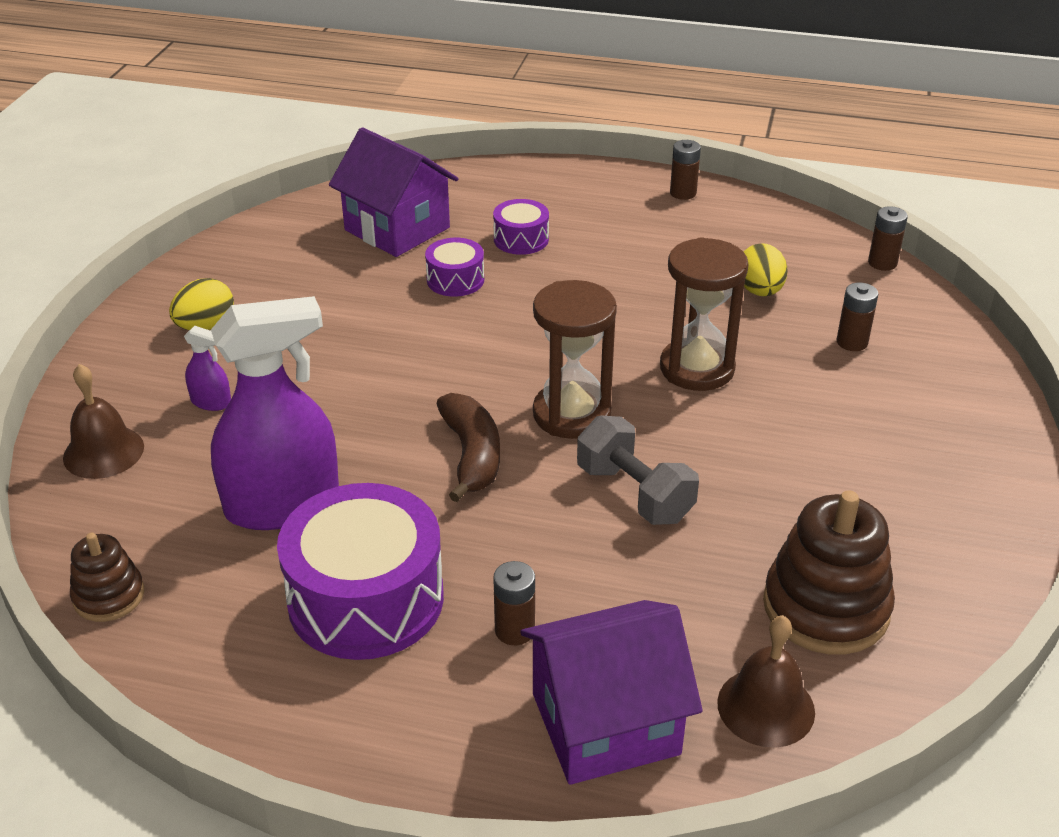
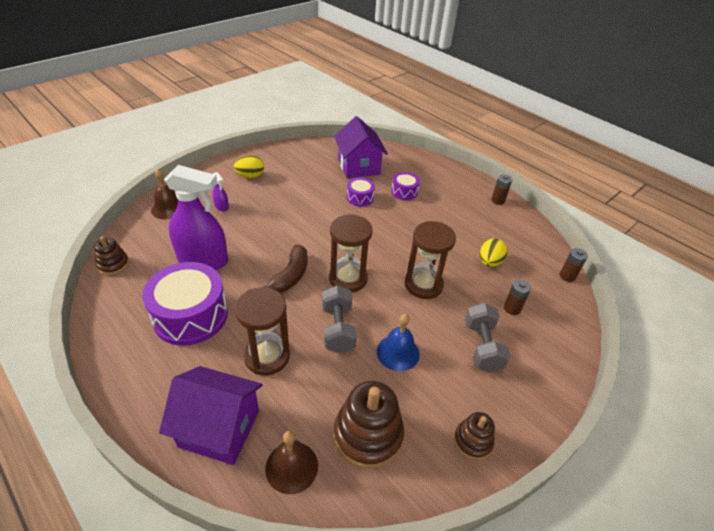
camera: 30 degrees right, 5 degrees up
(514, 630) = (228, 363): brown battery -> none
(566, 589) = (267, 356): none -> brown hourglass
(756, 480) = (398, 352): none -> blue bell
(862, 413) = (482, 347): none -> grey dumbbell
(964, 538) = (472, 441): none -> brown stacking toy

